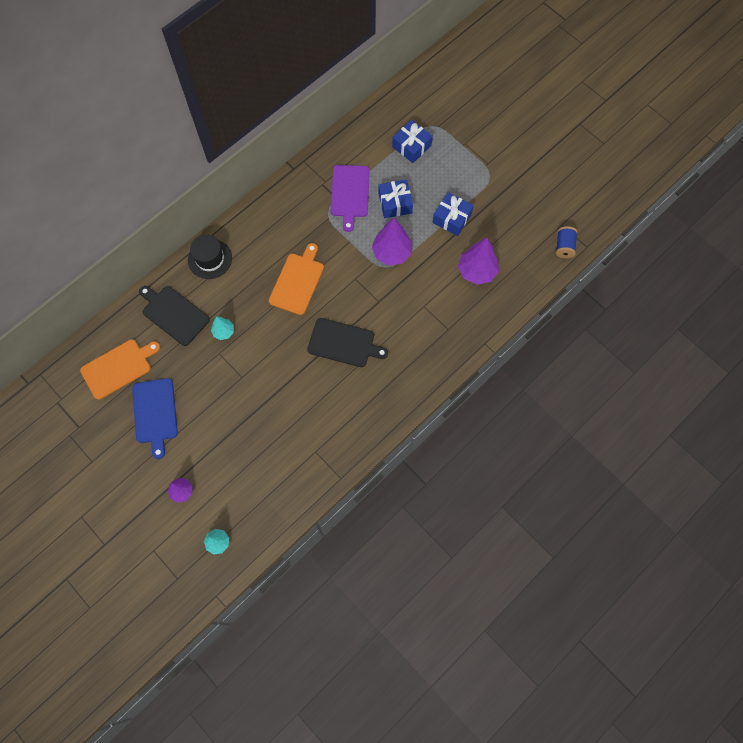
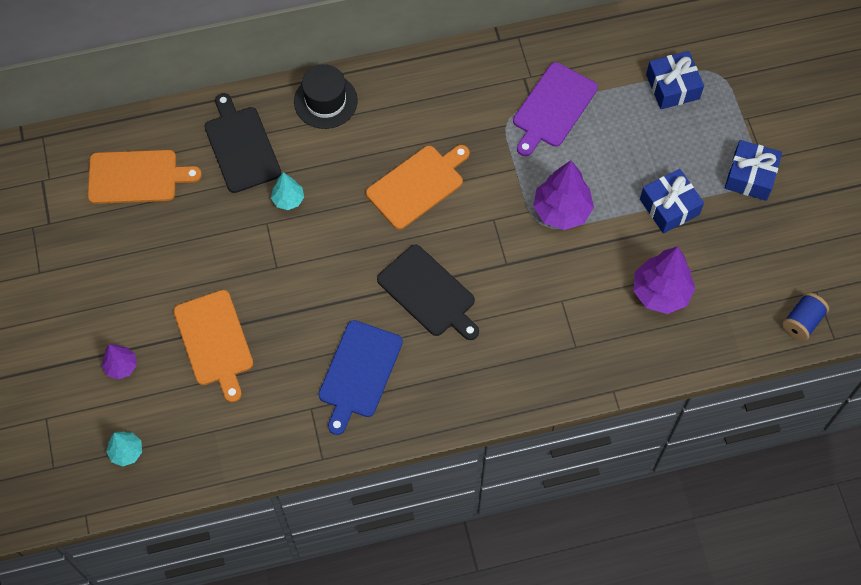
camera: 30 degrees right, 5 degrees down
(155, 413) = (146, 255): blue cutting board -> blue cutting board (359, 372)
(231, 443) = (214, 341): none -> orange cutting board
(395, 203) = (605, 149): blue gift -> blue gift (750, 176)

